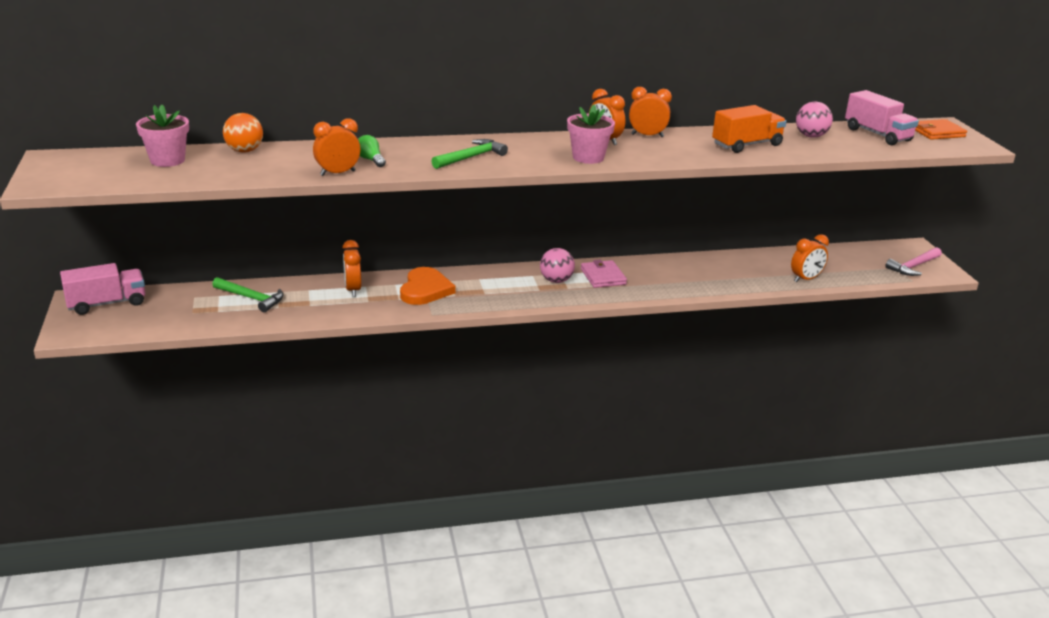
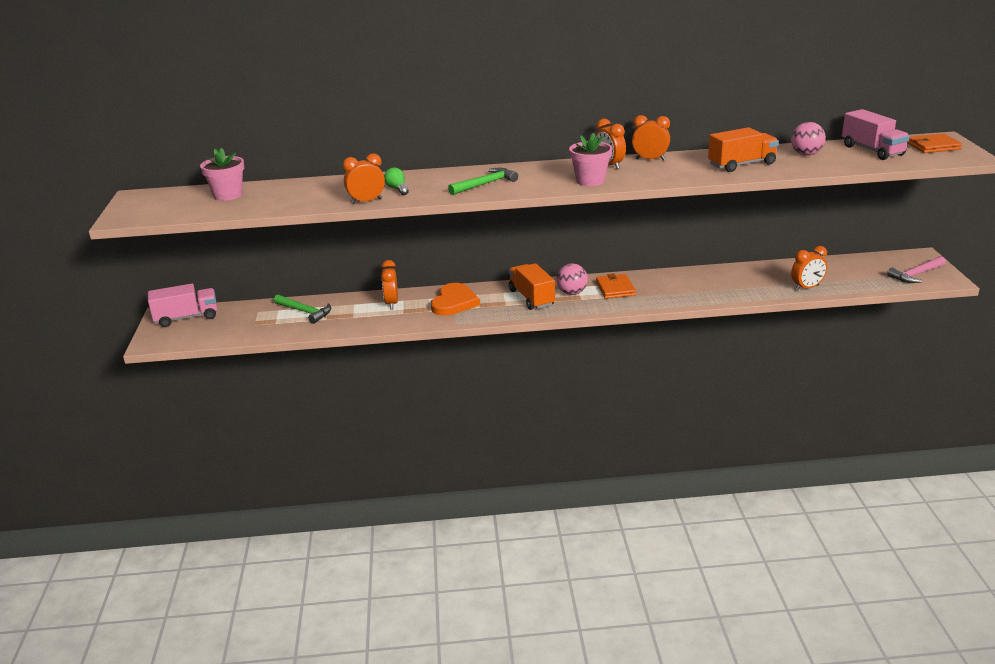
camera: 10 degrees right, 0 degrees up
(244, 151) = (293, 185): orange ball -> none
(512, 286) = (531, 298): none -> orange truck
(603, 277) = (615, 289): pink wallet -> orange wallet

